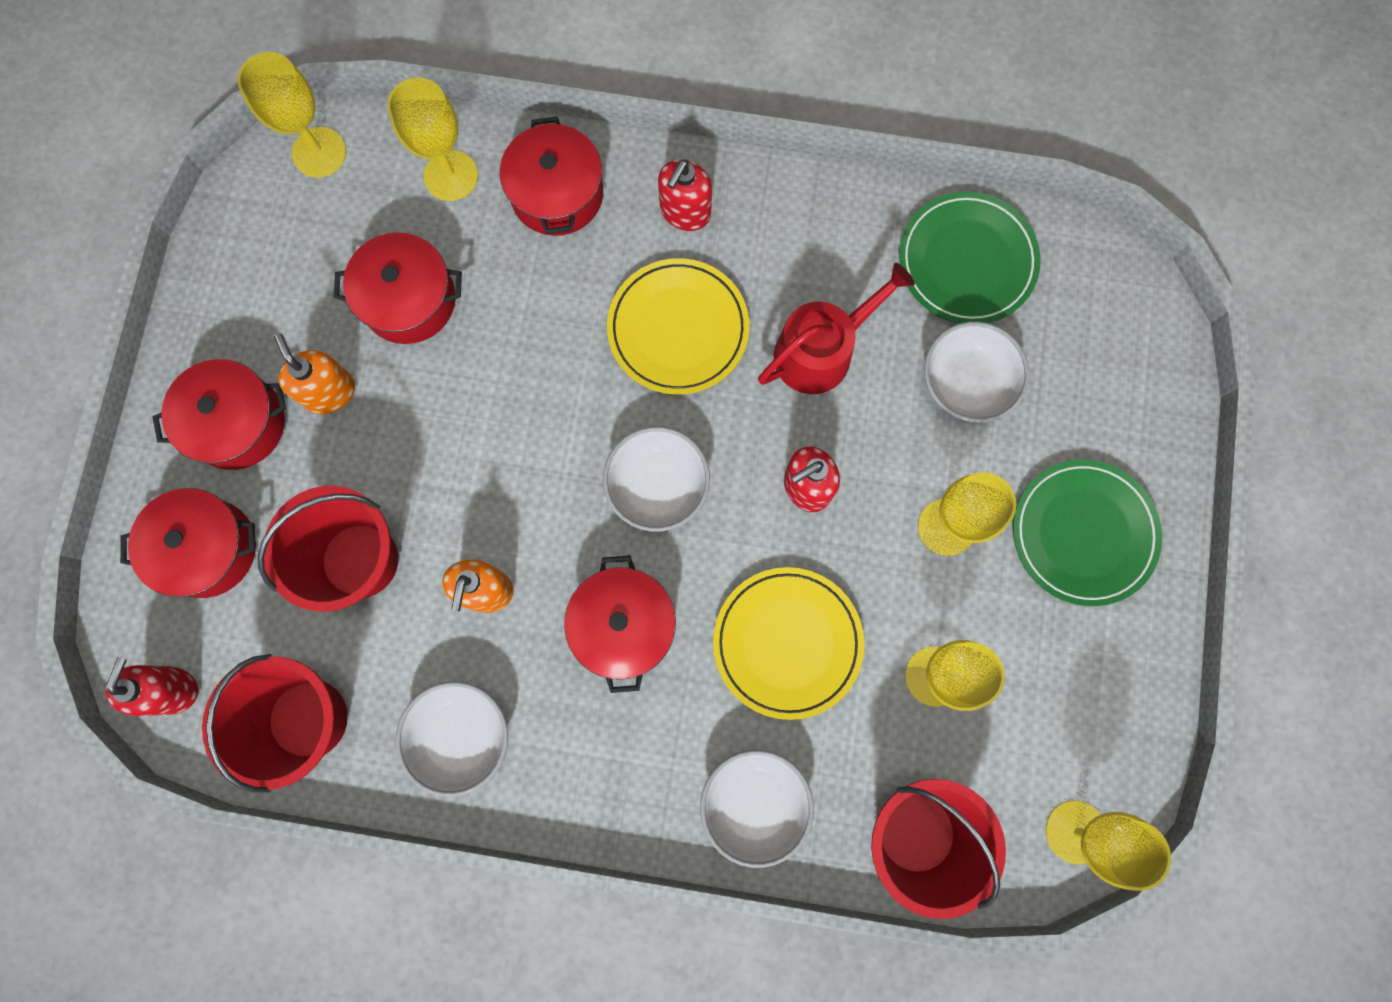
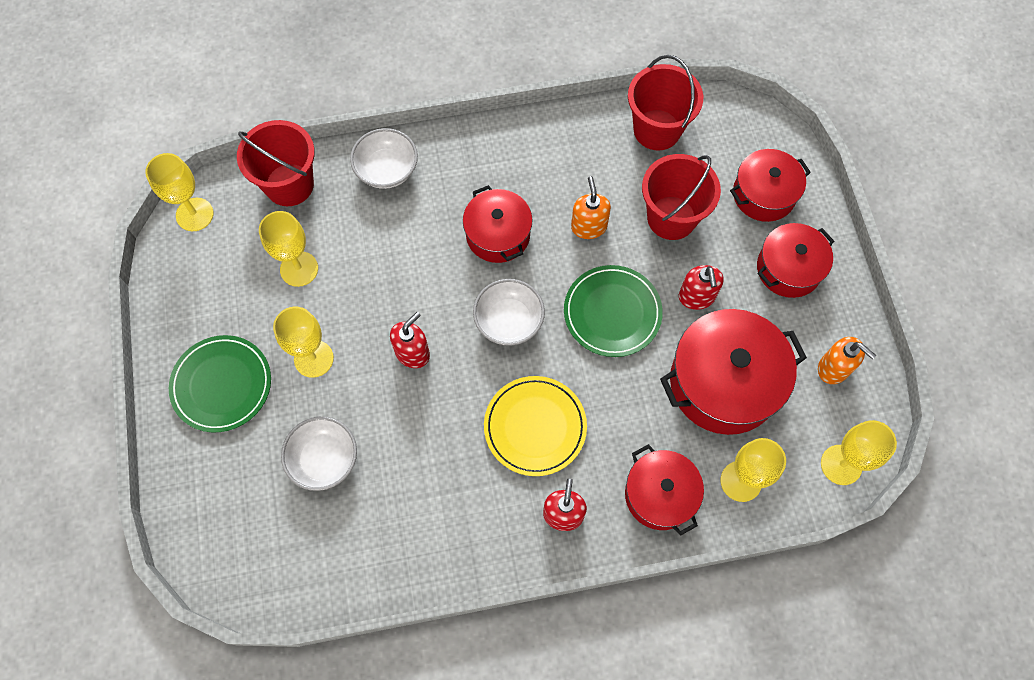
camera: 160 degrees right, 10 degrees down
(172, 689) = (740, 119): red soap dispenser -> red soap dispenser (696, 297)
(329, 392) = (743, 306): orange soap dispenser -> orange soap dispenser (833, 368)
(409, 300) = (724, 383): red pot -> red pot, size x1.61
(461, 736) = (567, 149): white bowl -> none
(787, 643) = (395, 258): yellow plate -> none
(821, 350) = (431, 446): red watering can -> none
(967, 261) = (346, 550): green plate -> green plate (612, 313)

